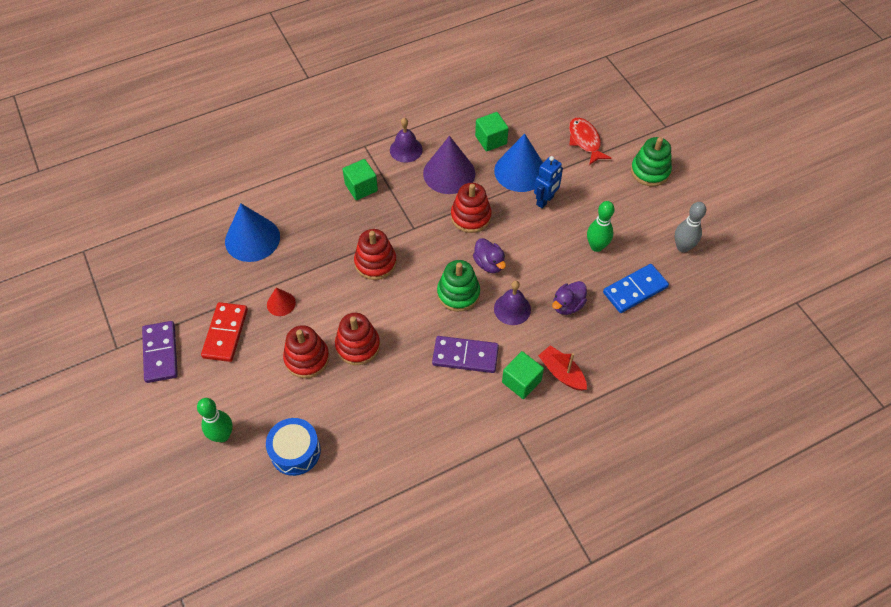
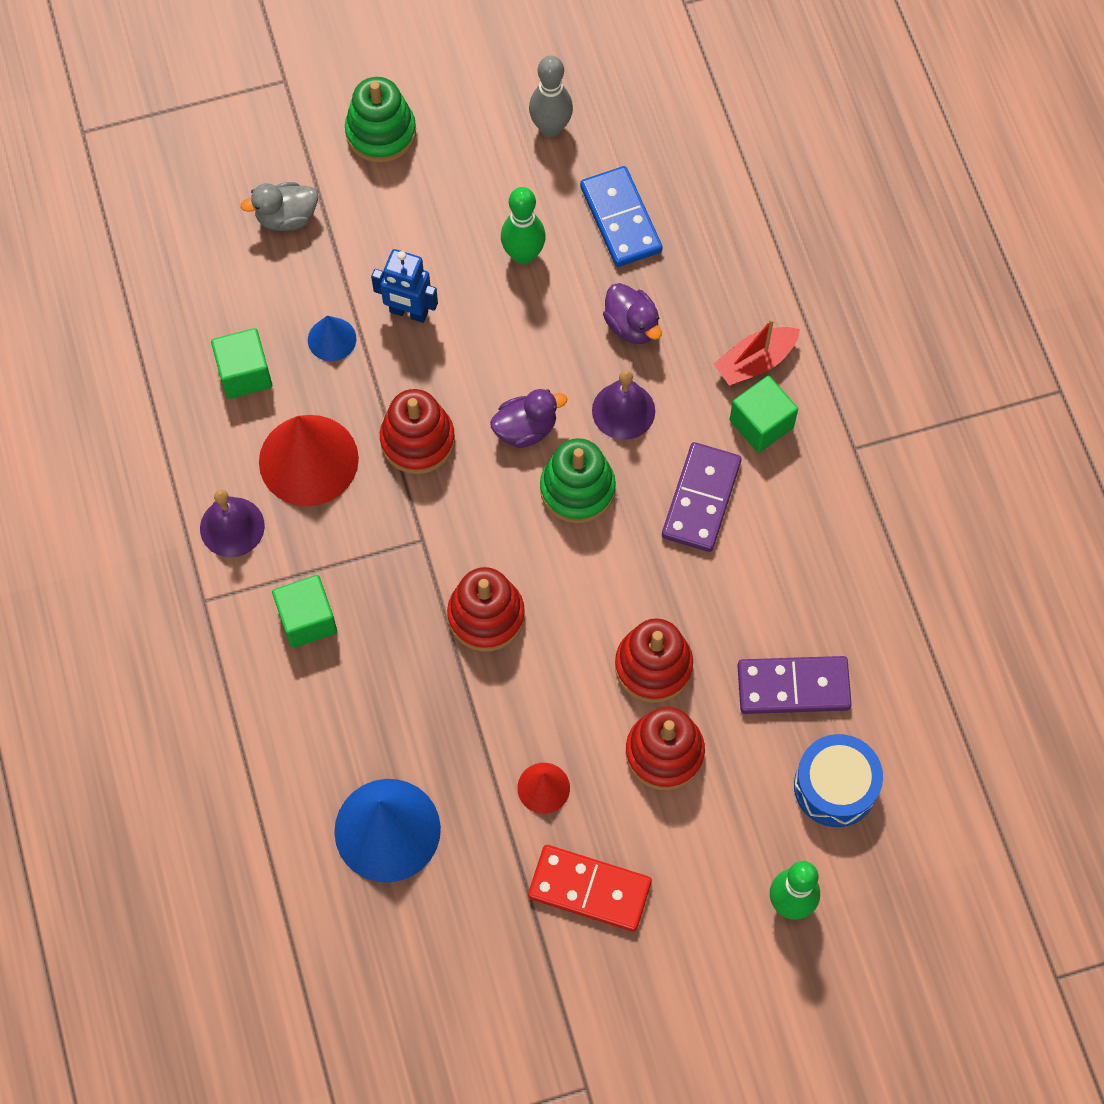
camera: 80 degrees left, 10 degrees up
(161, 353) = (611, 1006): purple domino -> purple domino (793, 686)
(449, 173) = (308, 460): purple cone -> red cone
(520, 171) = (332, 339): blue cone -> blue cone, size x0.50
(545, 201) = (408, 312): blue robot -> blue robot turned 150 degrees clockwise
(585, 141) = (286, 217): red fish -> grey duck

